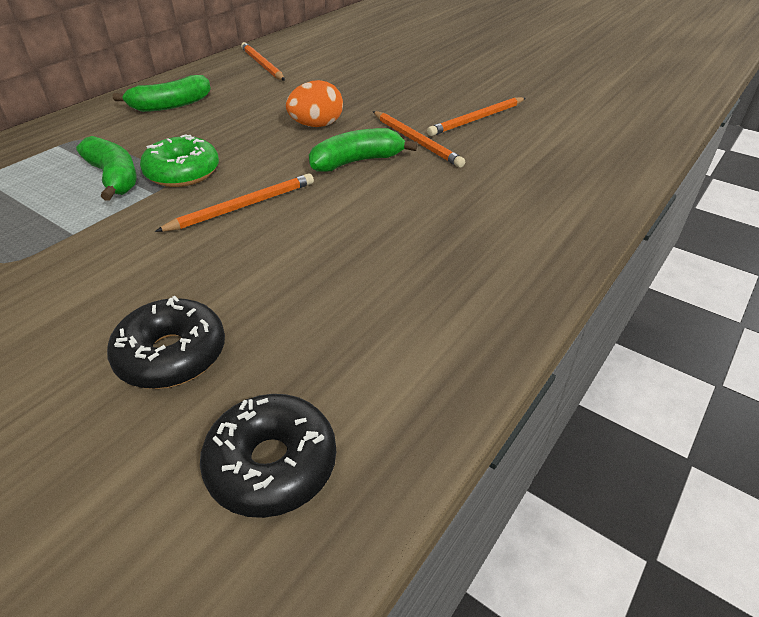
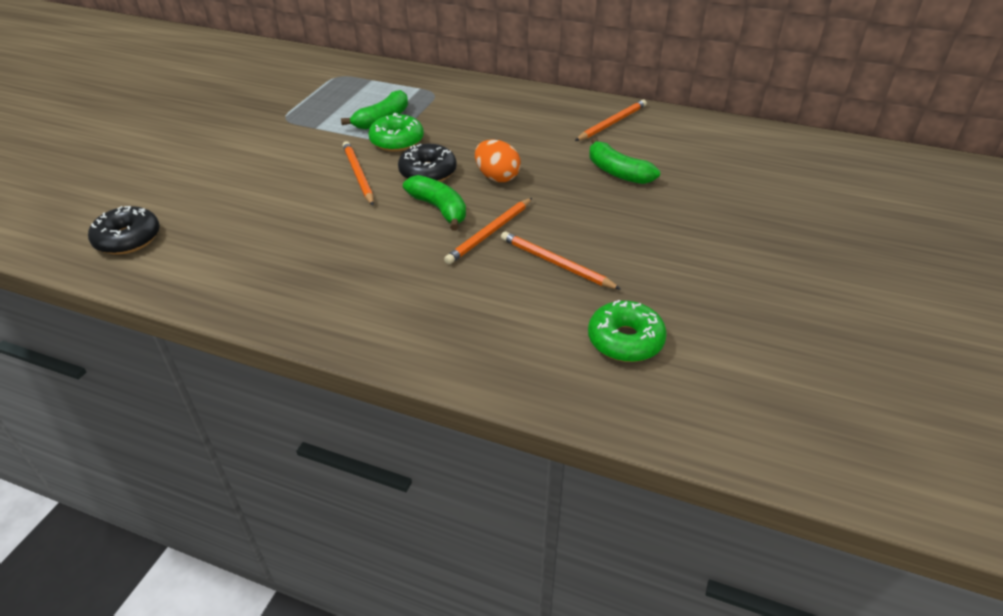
camera: 75 degrees right, 0 degrees up
(171, 105) = (502, 107): green banana -> green banana (617, 172)
(172, 355) = (207, 190): black donut -> black donut (428, 172)
(243, 206) = (358, 175): orange pencil -> orange pencil turned 150 degrees counterclockwise
(583, 109) = (625, 340): none -> green donut

